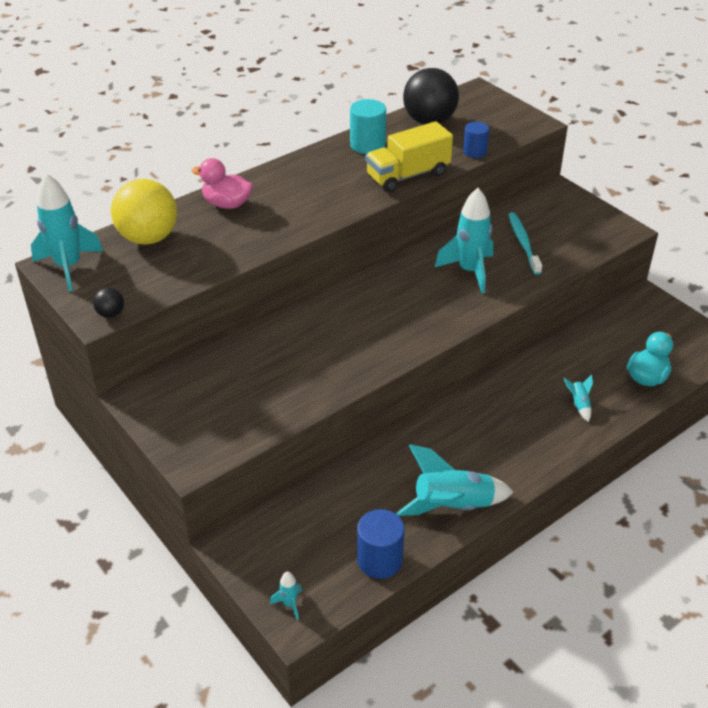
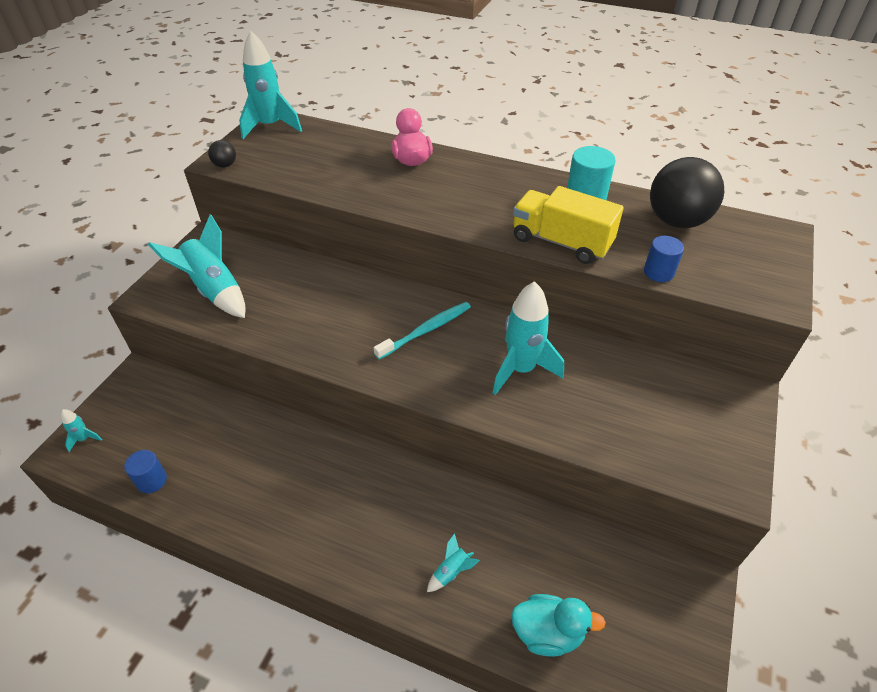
camera: 60 degrees right, 5 degrees up
(148, 238) = (333, 143): yellow ball -> none
(380, 560) = (152, 480): blue cylinder -> blue cylinder, size x0.66
(452, 506) = (240, 510): turquoise rocket -> turquoise rocket (214, 290)
(523, 243) = (611, 396): turquoise toothbrush -> turquoise toothbrush (426, 330)

